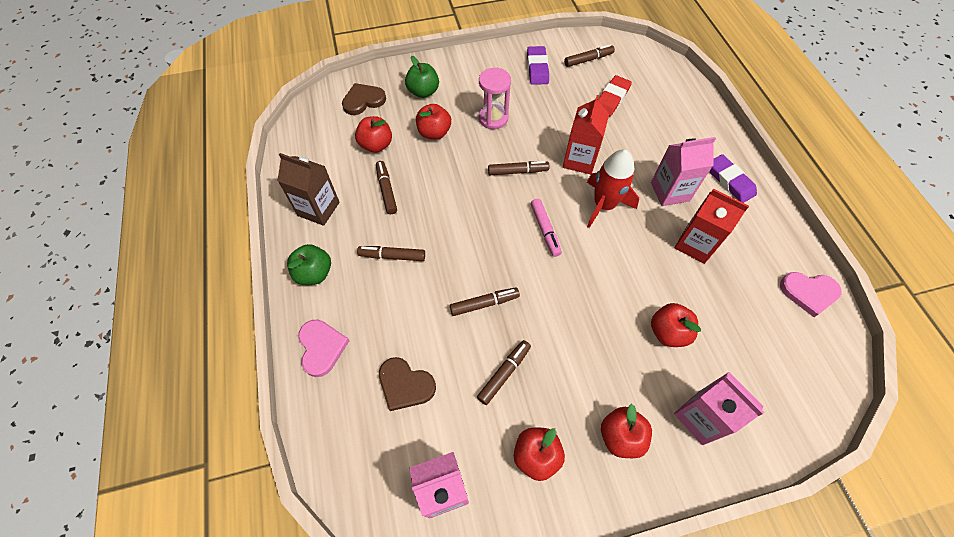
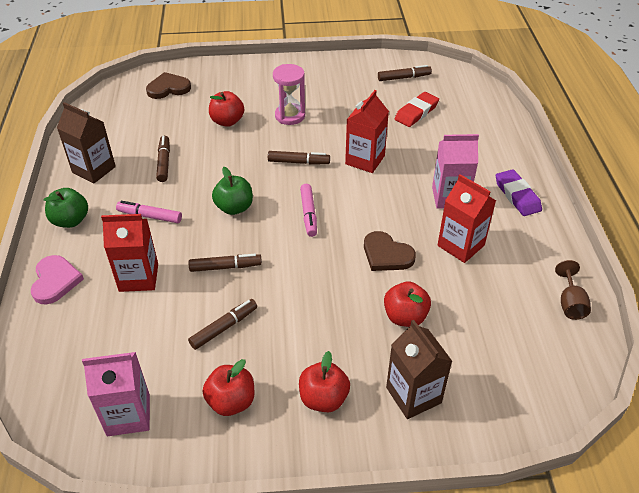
camera: 10 degrees right, 15 degrees down
(376, 145) = (167, 125): red apple -> none
(392, 256) = (150, 216): brown marker -> pink marker
(403, 329) = (139, 277): none -> red carton
(405, 385) = (123, 323): brown heart -> brown heart (386, 254)
(423, 92) = (229, 87): green apple -> green apple (234, 208)
(537, 68) = (349, 79): purple eraser -> none
(604, 205) = (376, 200): red rocket -> none
(700, 417) = (413, 395): pink carton -> brown carton
(809, 293) = (570, 303): pink heart -> brown goblet

